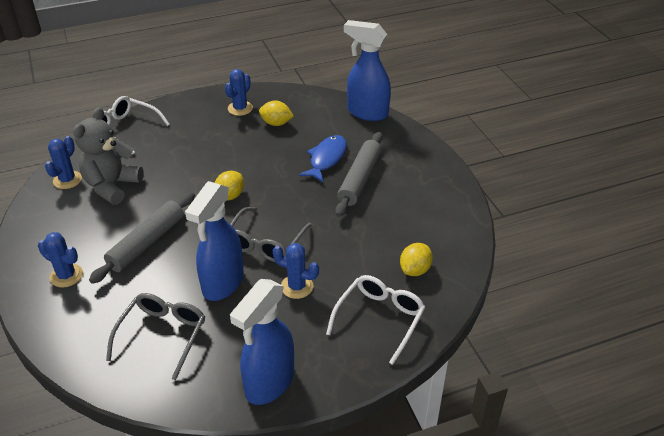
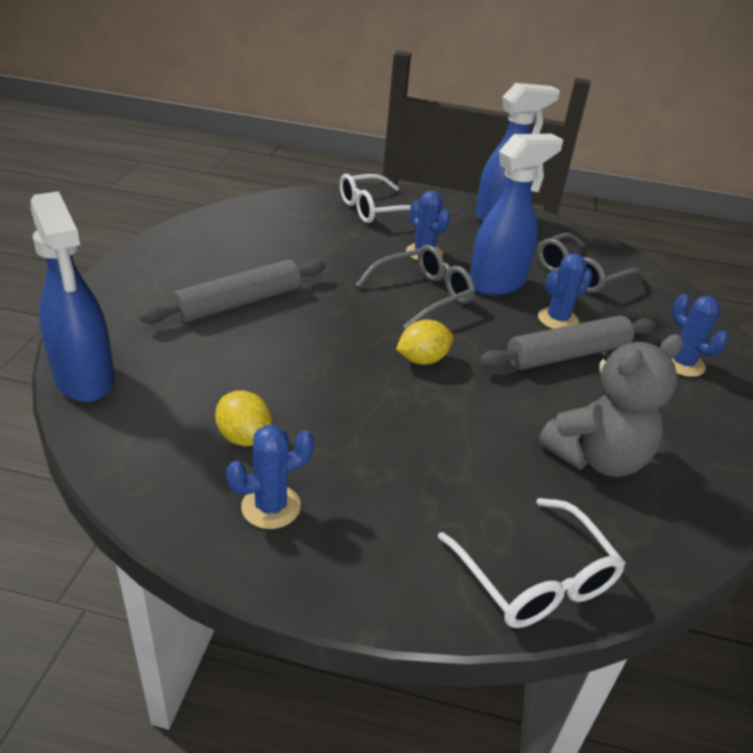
camera: 150 degrees left, 5 degrees down
(67, 180) = (677, 508): blue cactus -> blue cactus (558, 319)
(326, 159) = (244, 344): blue fish -> none
(415, 270) = (301, 219): yellow lemon -> none

